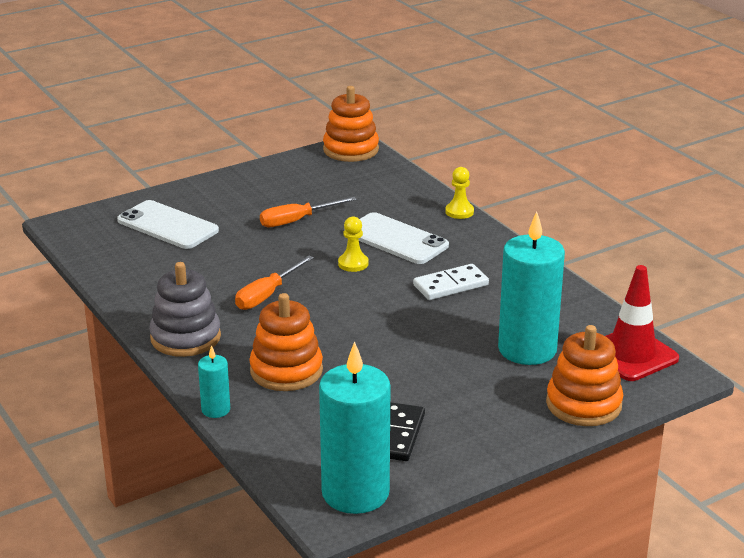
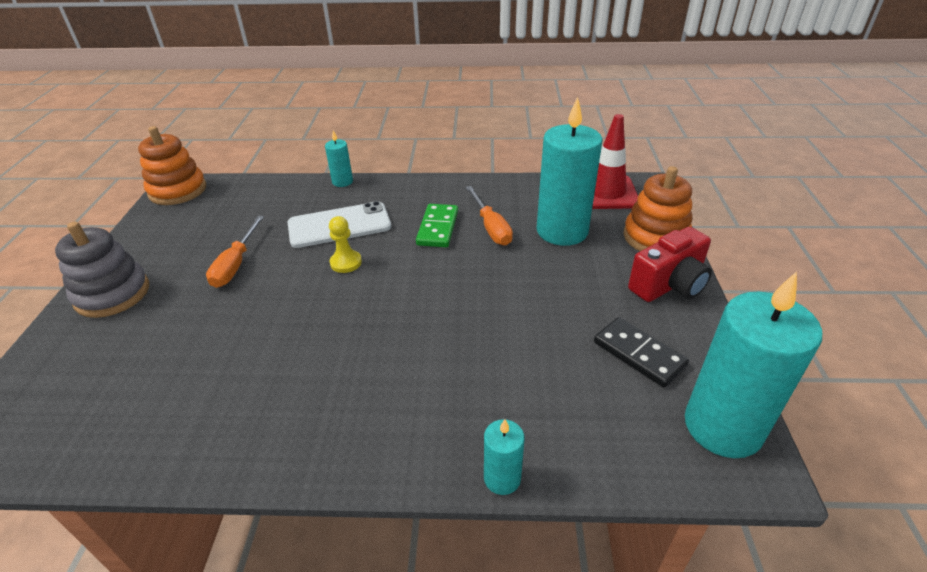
camera: 55 degrees left, 10 degrees up
(167, 226) = (112, 356): white phone -> none
(185, 337) = (338, 440): grey stacking toy -> grey stacking toy (112, 294)
(267, 295) = (331, 338): orange screwdriver -> orange screwdriver (491, 227)
(286, 371) = (475, 383): orange stacking toy -> none
(450, 285) = (437, 228): white domino -> green domino
(459, 212) = (342, 182): yellow pawn -> turquoise candle
(512, 429) = (669, 285): none -> red camera

